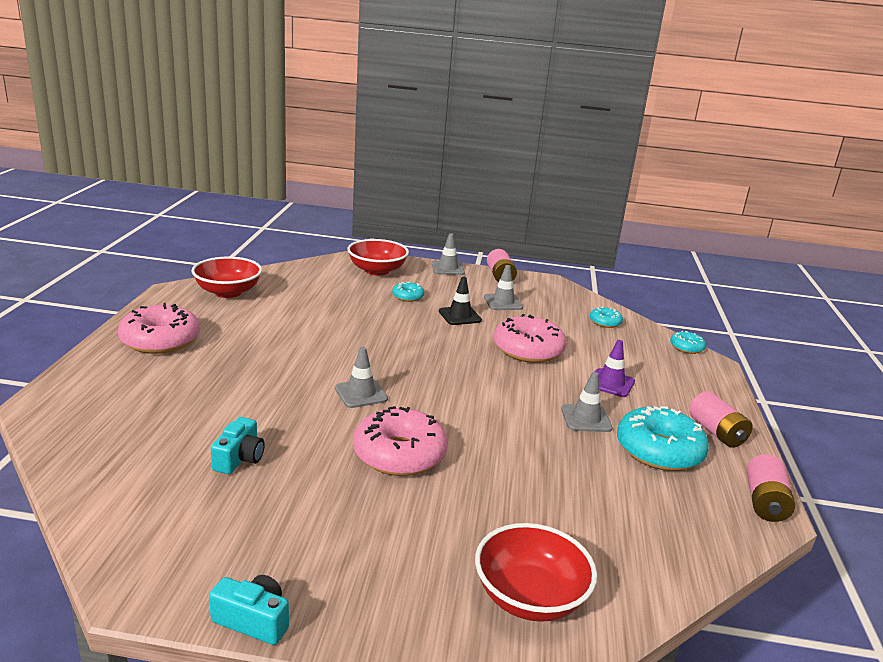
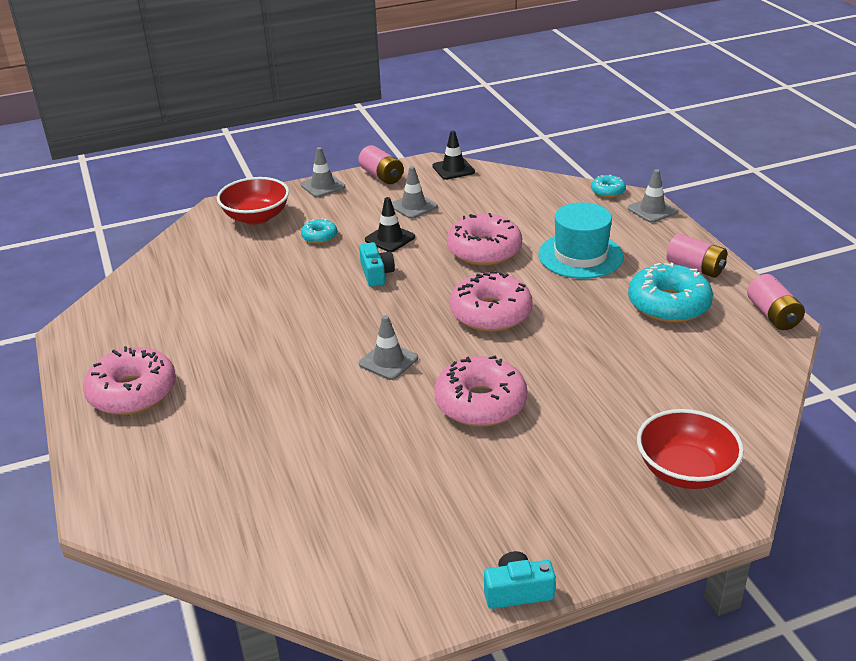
camera: 25 degrees left, 10 degrees up
(228, 292) = (133, 307): red bowl -> none
(239, 458) = (354, 472): turquoise camera -> turquoise camera (376, 274)
(483, 394) = (490, 313): none -> pink donut
(563, 290) = (453, 169): none -> black traffic cone
(586, 418) = (591, 300): grey traffic cone -> grey traffic cone (652, 210)
(605, 322) = (521, 192): turquoise donut -> none
(611, 383) = (580, 256): purple traffic cone -> turquoise hat

